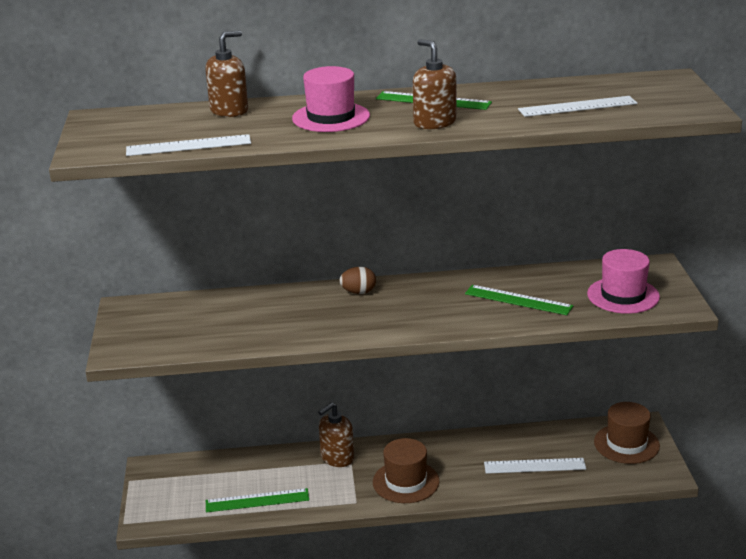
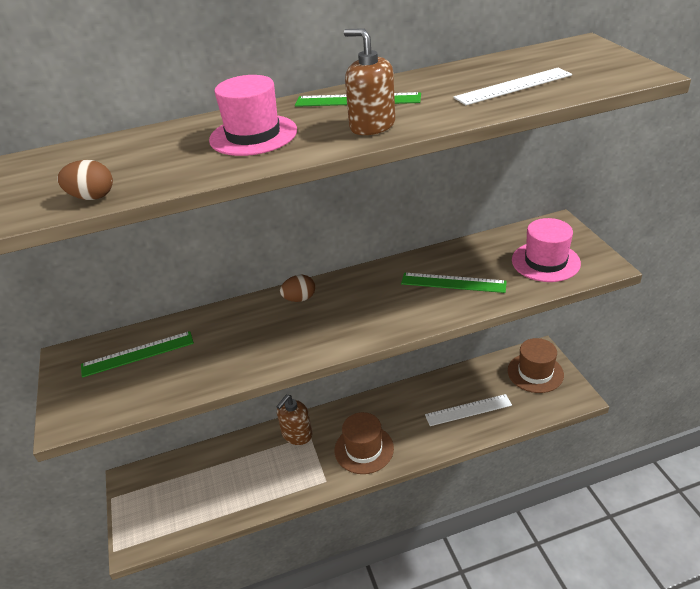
camera: 10 degrees left, 10 degrees up
(188, 146) = (92, 197): white ruler -> brown egg
(229, 110) = (134, 142): brown soap dispenser -> none
(257, 500) = (235, 497): green ruler -> green ruler (138, 354)

